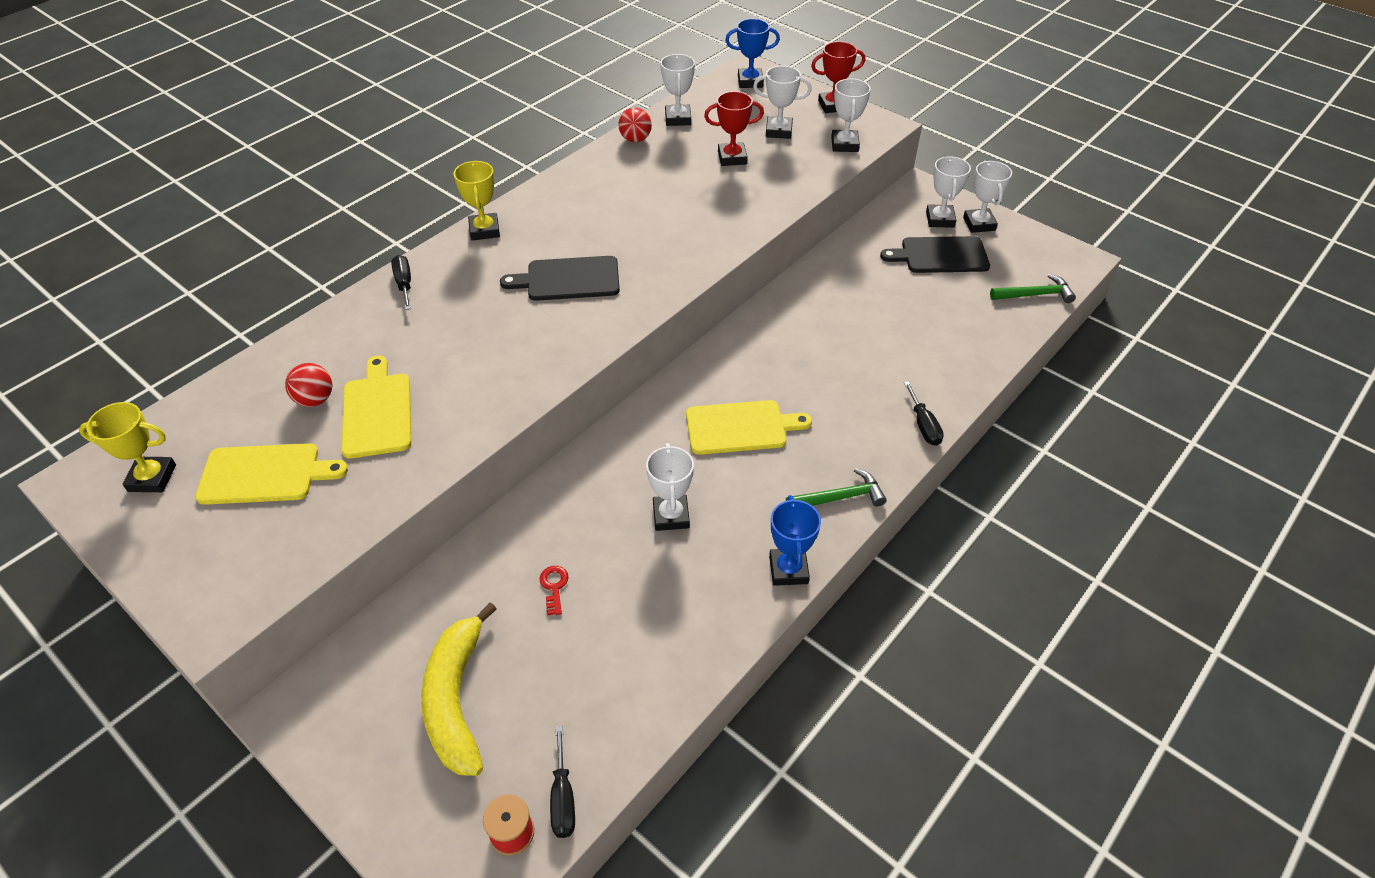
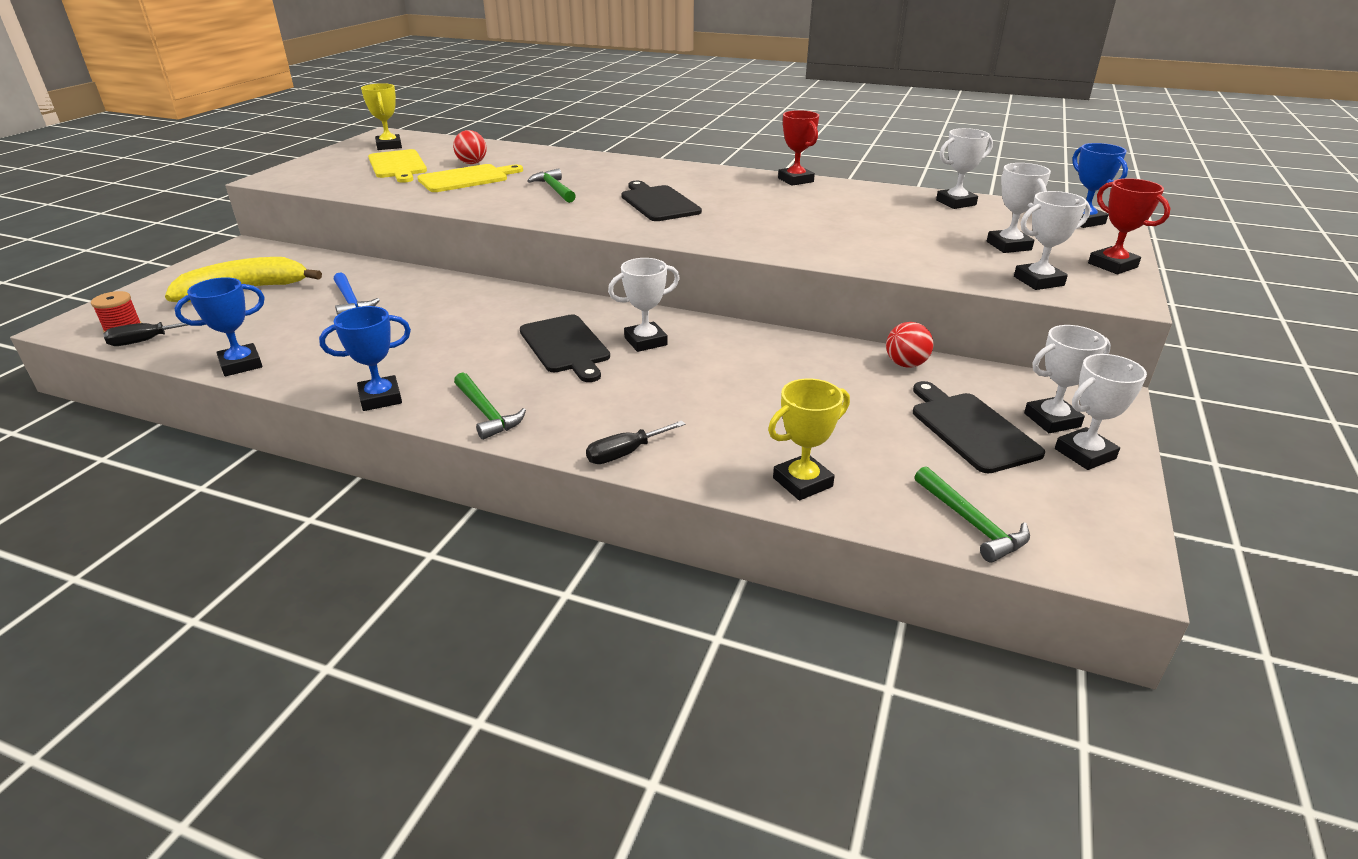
camera: 70 degrees right, 15 degrees down
(404, 284) = (609, 161): black screwdriver -> none
(472, 344) = (554, 189): none -> green hammer
(484, 230) = (696, 170): yellow trophy -> yellow trophy (802, 482)
(554, 587) = (351, 302): red key -> blue hammer
(635, 139) = (894, 193): red ball -> red ball (906, 364)
(671, 516) = (438, 333): white trophy -> white trophy (645, 341)
(671, 690) = (241, 364): none -> blue trophy
(732, 158) = (923, 232): red trophy -> red trophy (795, 180)
(740, 427) = (565, 346): yellow cutting board -> black cutting board

